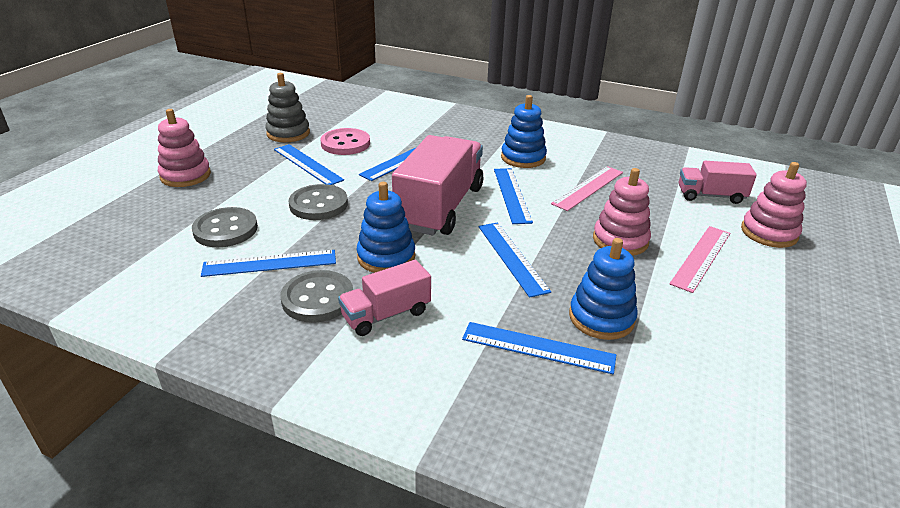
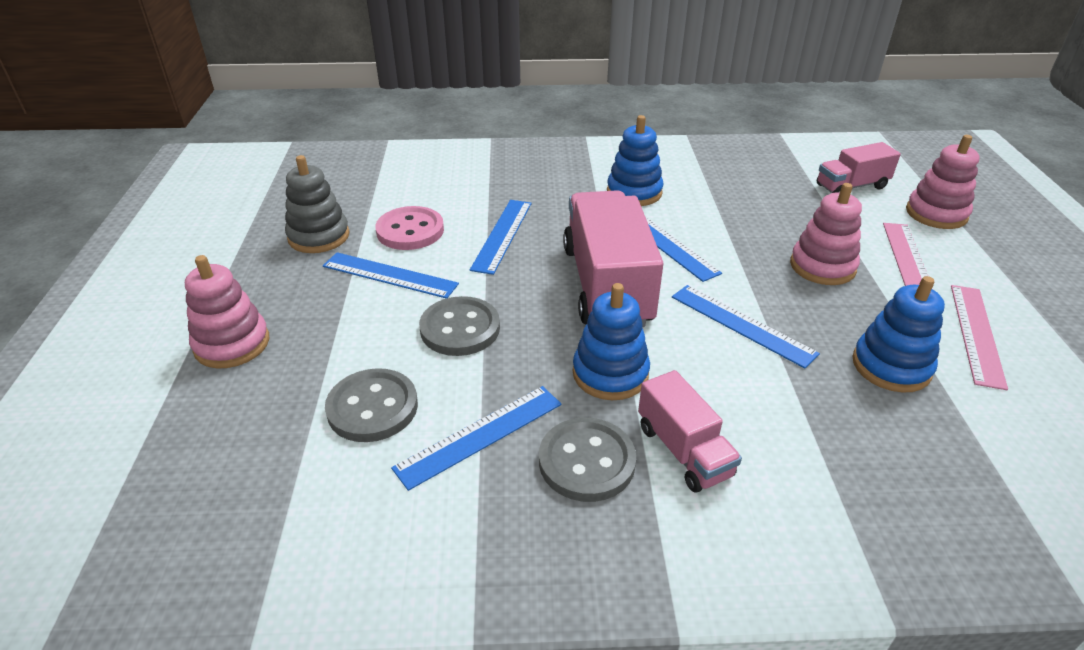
camera: 25 degrees left, 5 degrees up
(386, 314) = (683, 451): pink truck -> pink truck turned 60 degrees counterclockwise
(538, 347) = (869, 426): blue ruler -> none
(588, 188) = (734, 211): pink ruler -> pink ruler (976, 334)

